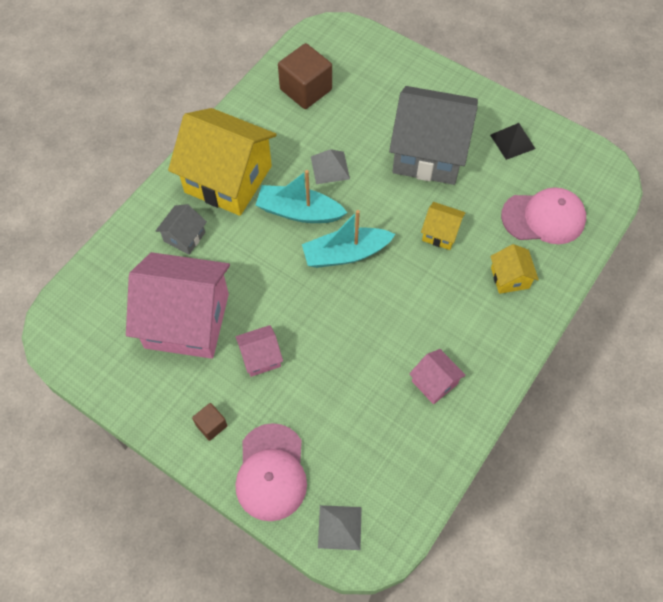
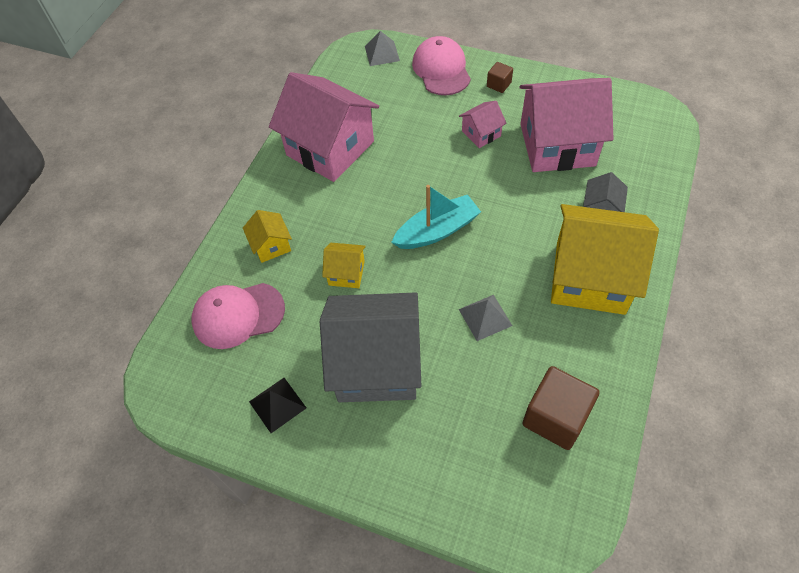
camera: 170 degrees right, 5 degrees down
(299, 212) = (499, 260): turquoise boat -> none
(434, 382) = (330, 148): pink house -> pink house, size x2.24

